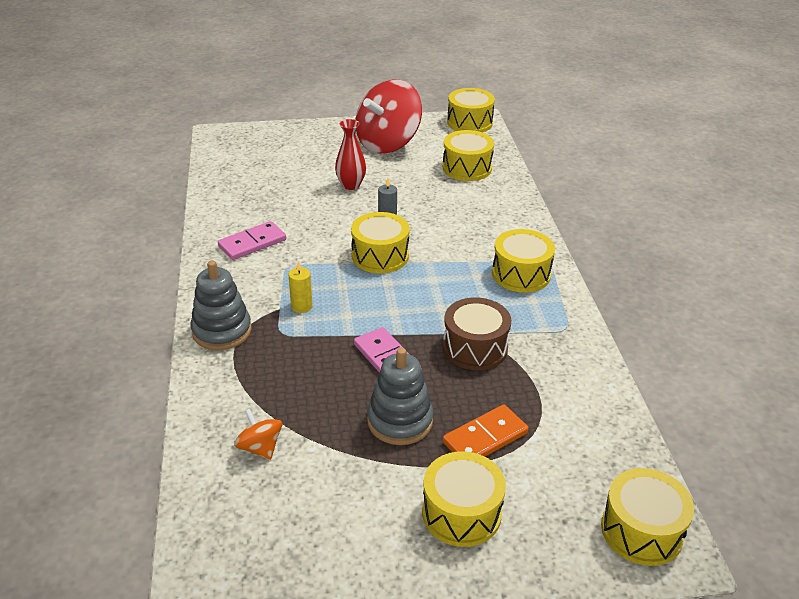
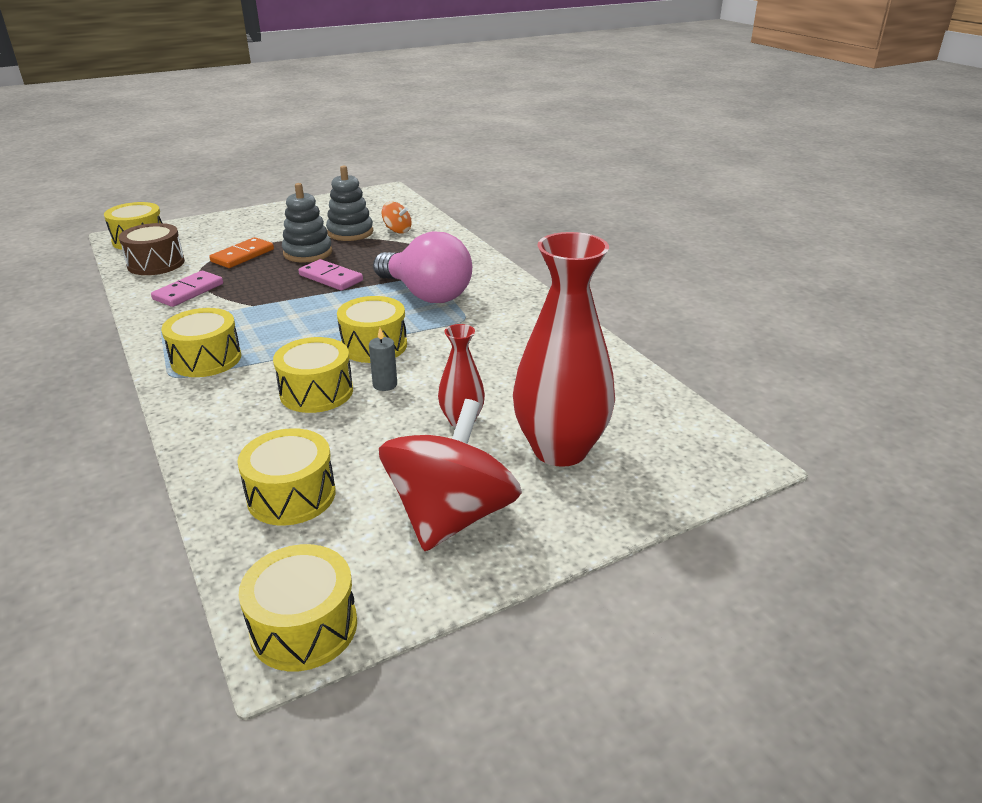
camera: 160 degrees right, 5 degrees down
(222, 331) = (479, 270): grey stacking toy -> grey stacking toy (350, 232)
(252, 243) = (521, 330): pink domino -> pink domino (188, 292)
(301, 306) = (426, 294): yellow candle -> pink light bulb
(307, 159) = (560, 449): none -> red vase
(461, 513) = (256, 229): yellow drum -> yellow drum (316, 392)
(475, 347) = (255, 296): brown drum -> brown drum (156, 263)

